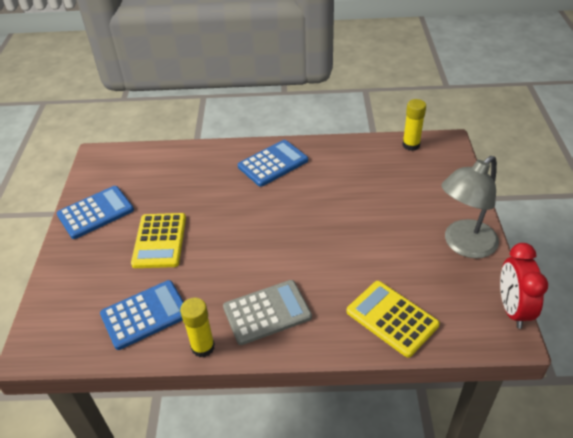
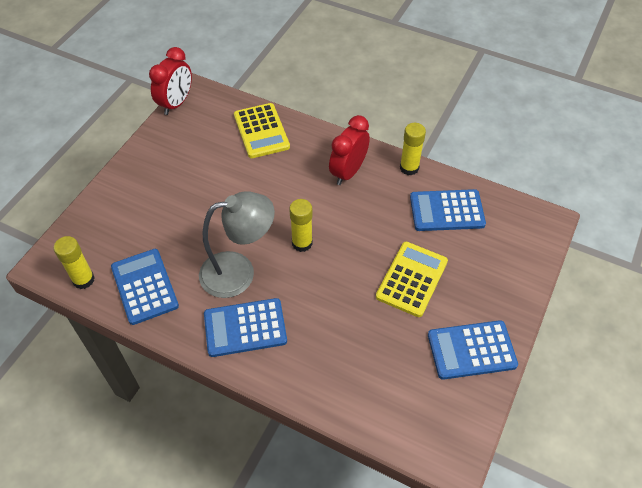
camera: 155 degrees left, 10 degrees up
(267, 312) = (348, 172): grey calculator -> red clock
(269, 230) = (302, 243): none -> yellow glue stick
(365, 157) = (144, 286): none -> blue calculator
(463, 245) = (156, 157): grey lamp -> grey lamp (239, 272)

